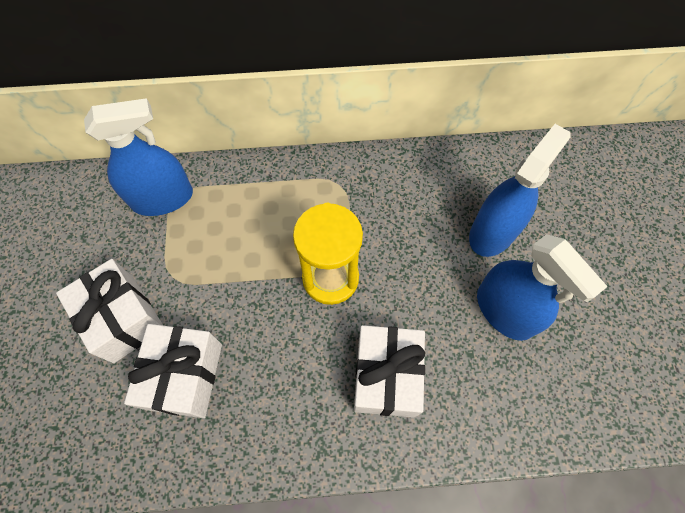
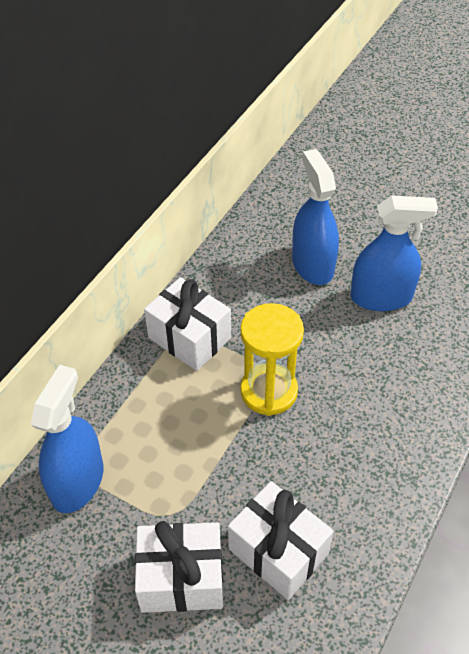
camera: 55 degrees left, 15 degrees down
(386, 376) = (381, 401): white gift -> white gift (189, 338)

